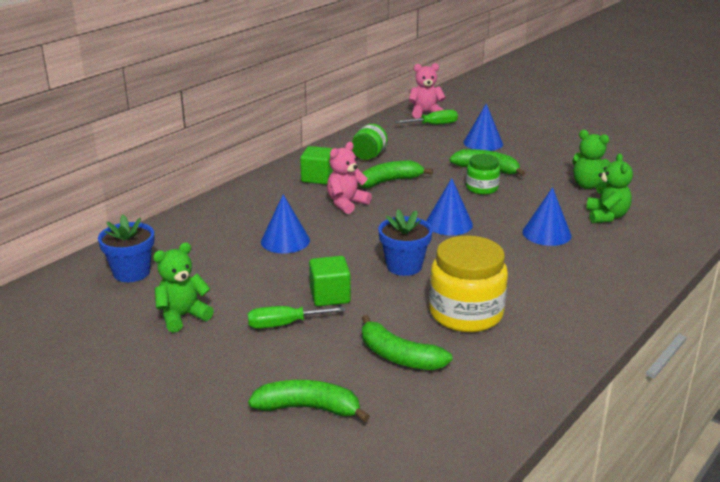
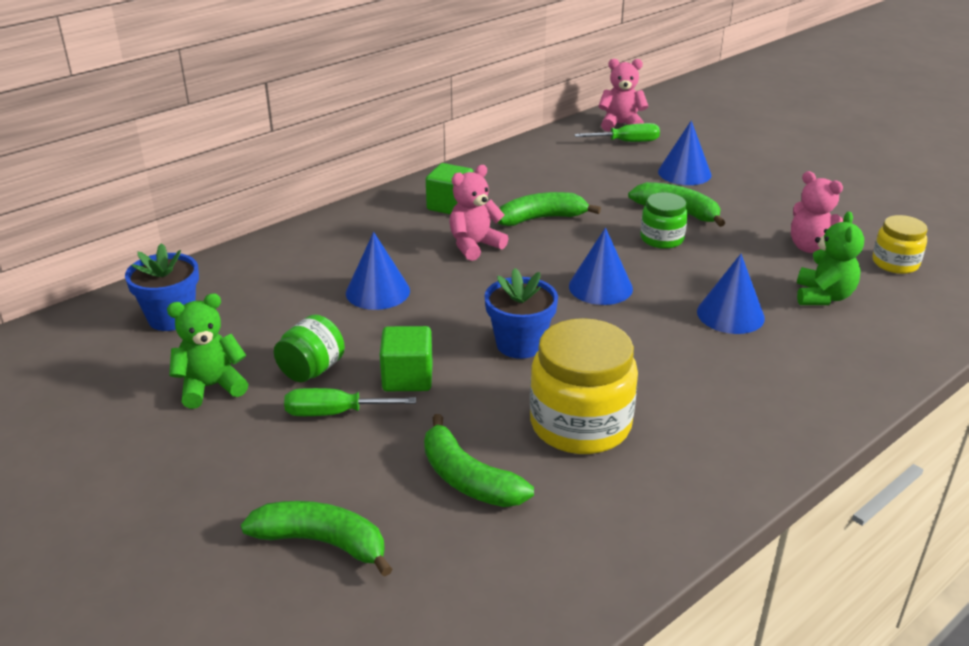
camera: 10 degrees right, 5 degrees up
(369, 156) = (526, 180): green jar -> green jar (311, 370)
(588, 185) = (811, 247): green teddy bear -> pink teddy bear
(648, 191) = (895, 263): none -> yellow jar

